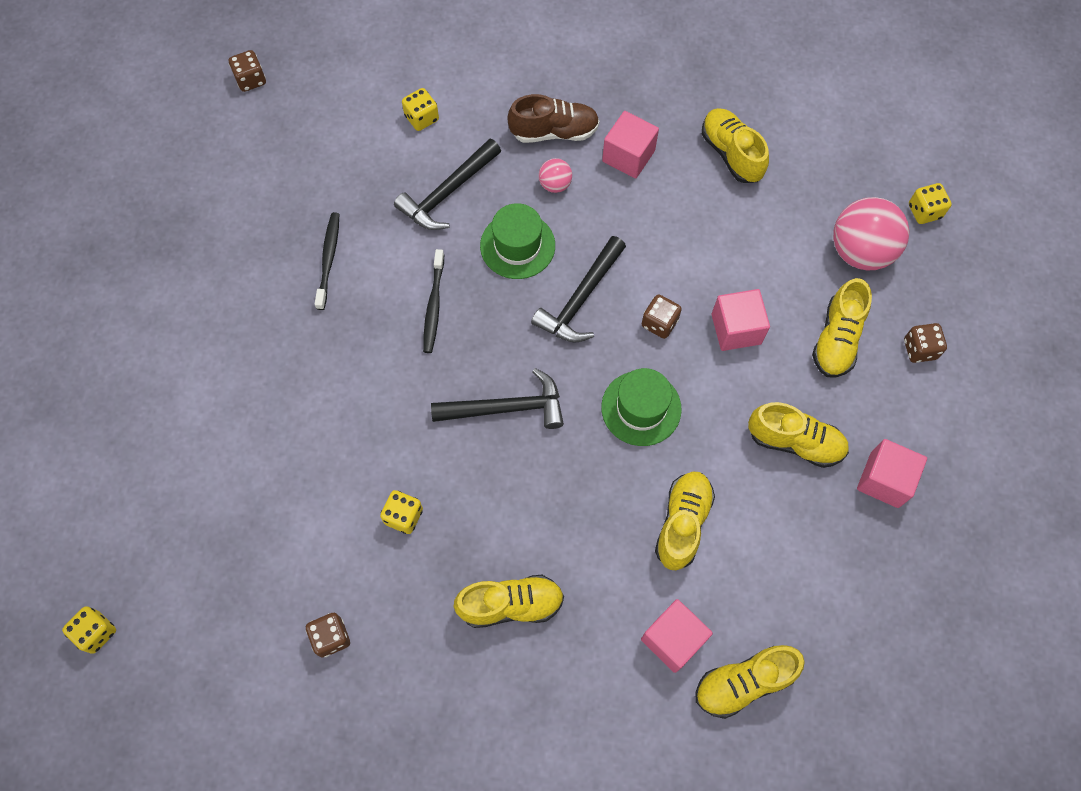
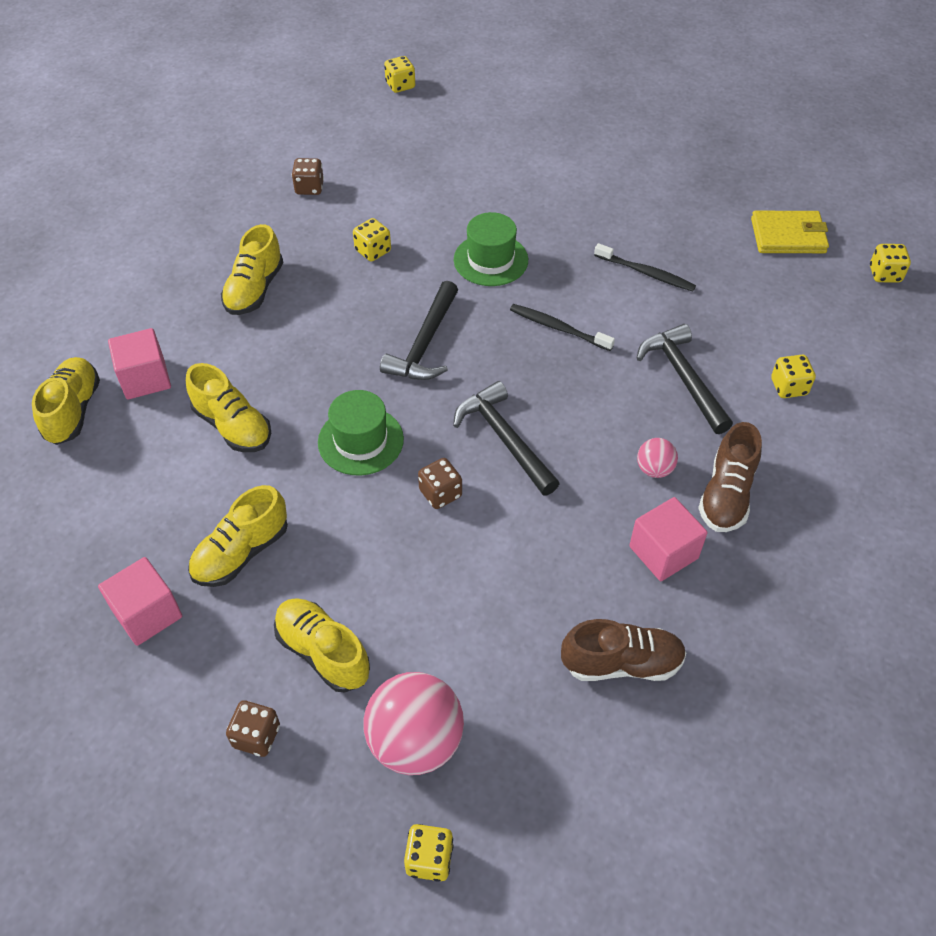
camera: 115 degrees right, 15 degrees down
(227, 161) = (788, 236): none -> yellow wallet
(251, 80) = (885, 274): brown dice -> yellow dice
(517, 245) = (593, 411): green hat -> green hat (490, 260)
(731, 154) = (621, 663): yellow shoe -> brown shoe
(736, 329) = (393, 559): pink cube -> none

